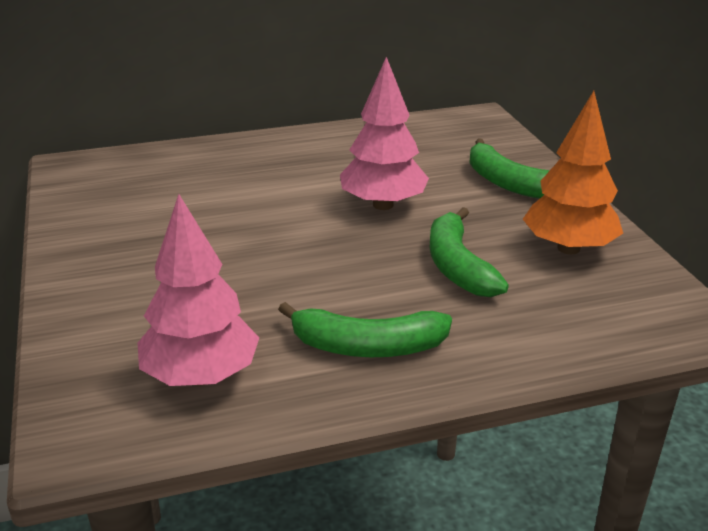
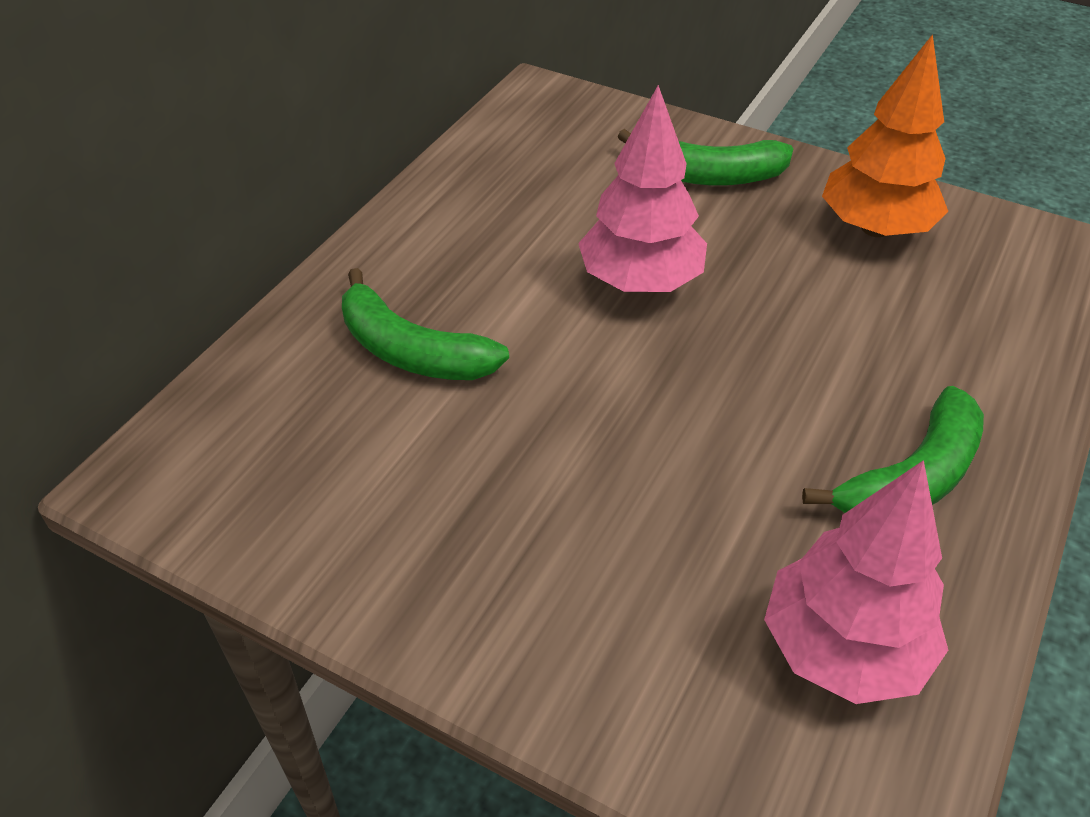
camera: 45 degrees left, 15 degrees up
(458, 266) = (827, 316): green banana -> green banana (411, 351)

